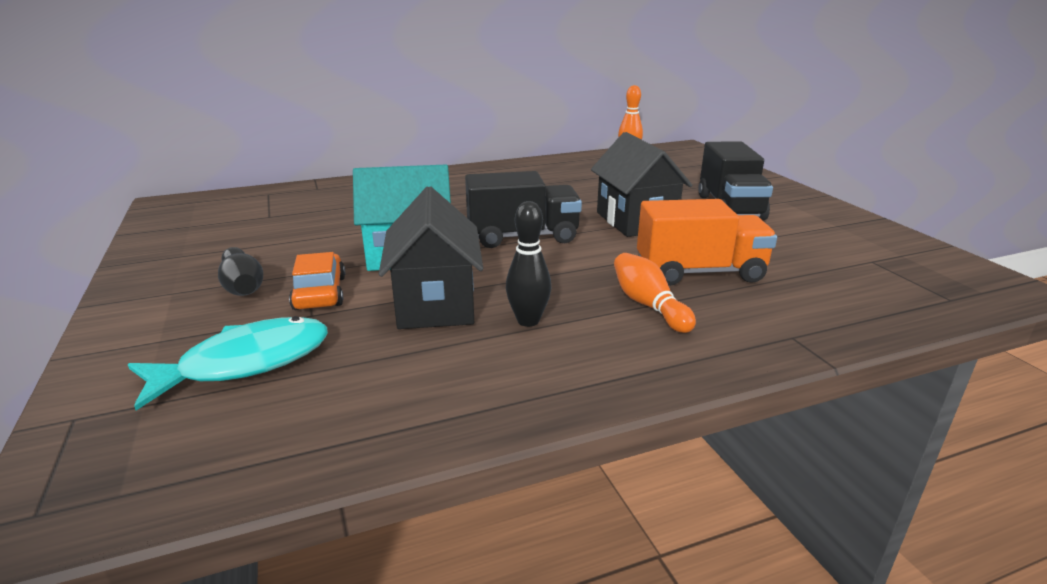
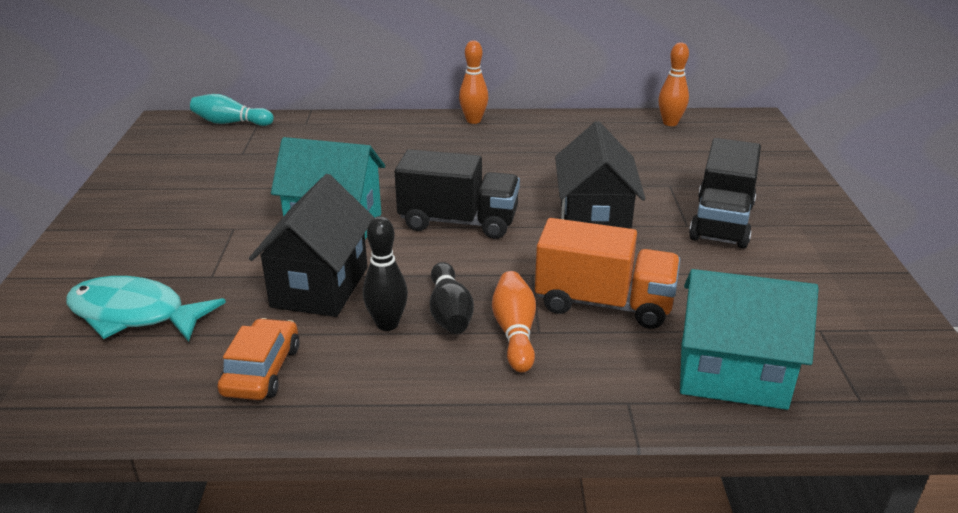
camera: 20 degrees right, 5 degrees up
(239, 196) = (230, 123): none -> turquoise bowling pin
(242, 286) = (175, 233): black bowling pin -> black bowling pin (449, 312)
(246, 363) = (134, 314): turquoise fish -> turquoise fish turned 150 degrees counterclockwise
(320, 293) = (232, 253): orange car -> orange car (262, 370)
(471, 170) = (473, 120): none -> orange bowling pin
(847, 301) = (732, 375): none -> turquoise house

